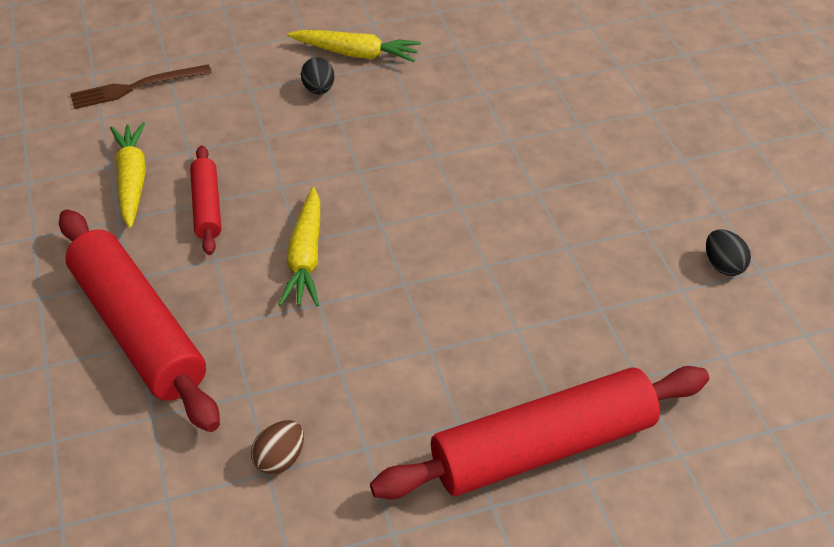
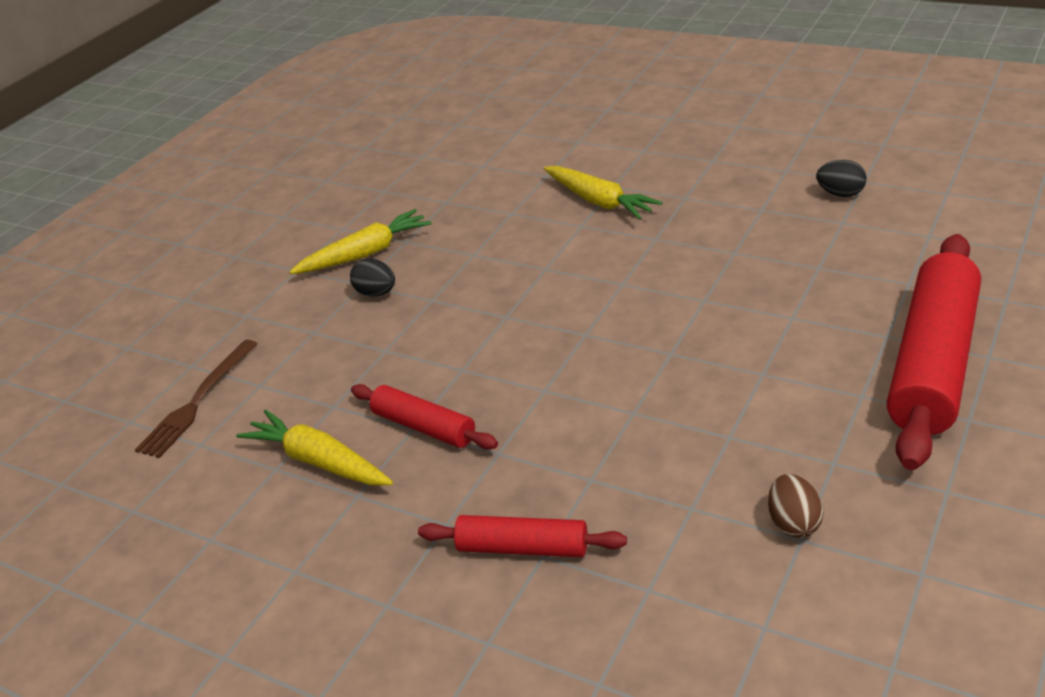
camera: 40 degrees left, 10 degrees down
(138, 330) = (522, 548): red rolling pin -> red rolling pin, size x0.51
(306, 257) = (568, 394): yellow carrot -> yellow carrot (599, 201)

